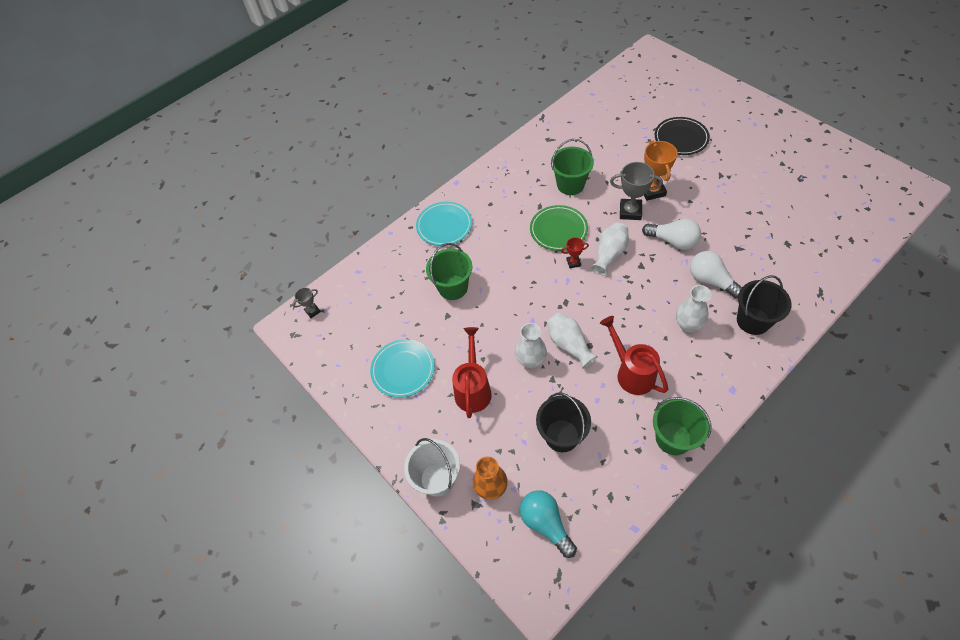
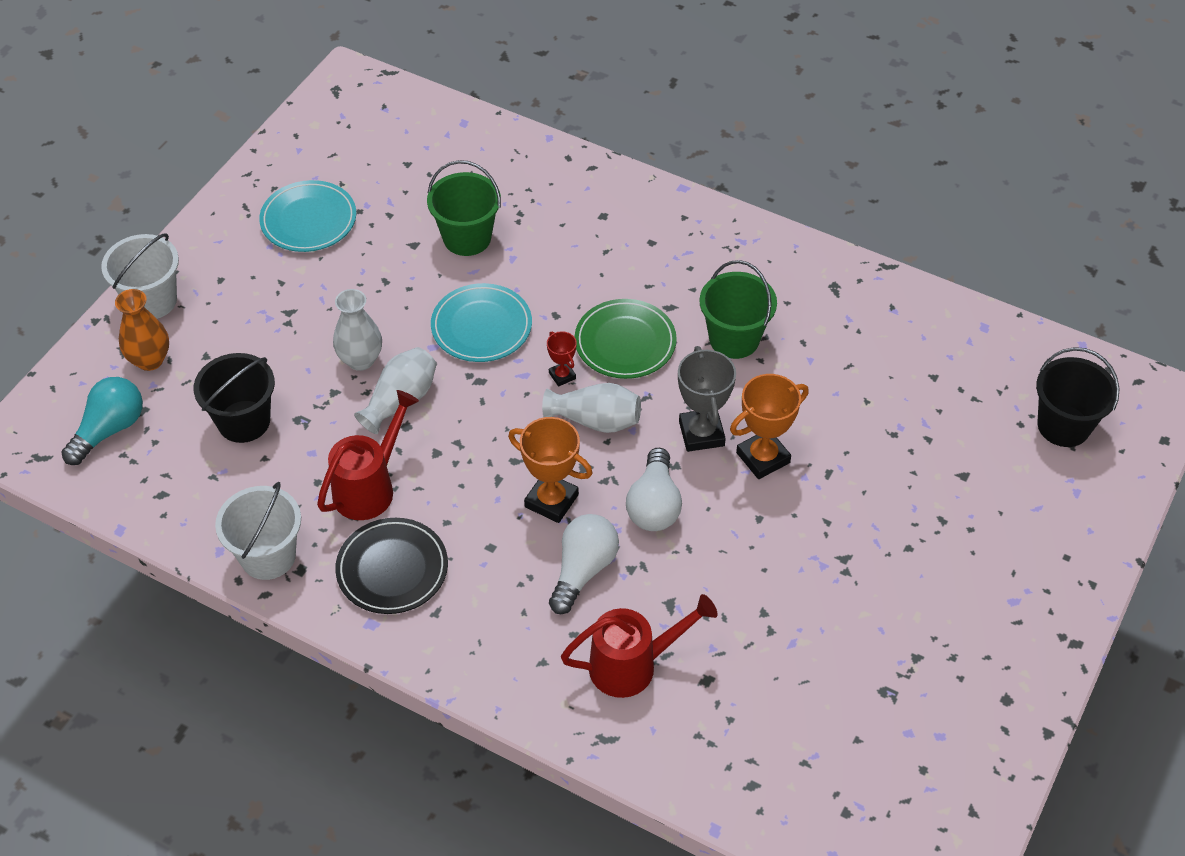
camera: 65 degrees right, 5 degrees down
(312, 311) = (379, 96): grey trophy -> none
(444, 226) = (584, 197): turquoise plate -> turquoise plate (481, 327)
(473, 389) = (296, 305): red watering can -> red watering can (632, 665)
(661, 285) = (551, 501): none -> orange trophy
(673, 438) = (268, 556): green bucket -> white bucket
(681, 138) = (919, 483): black plate -> black plate (392, 569)
(688, 325) = (480, 549): white vase -> none
(753, 321) = (514, 640): black bucket -> black bucket (1063, 426)

